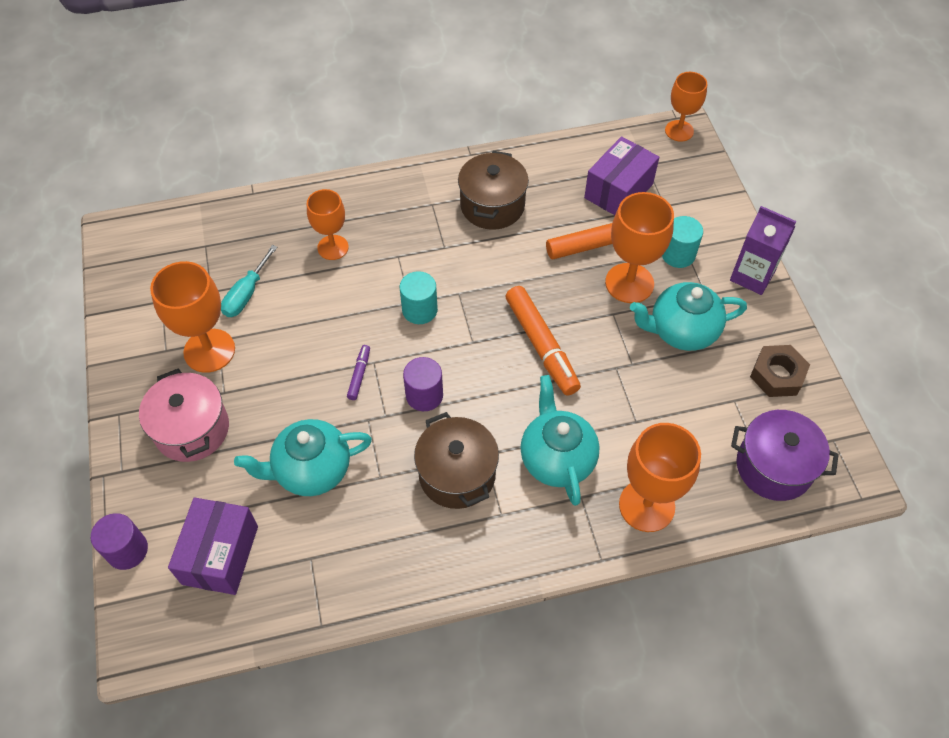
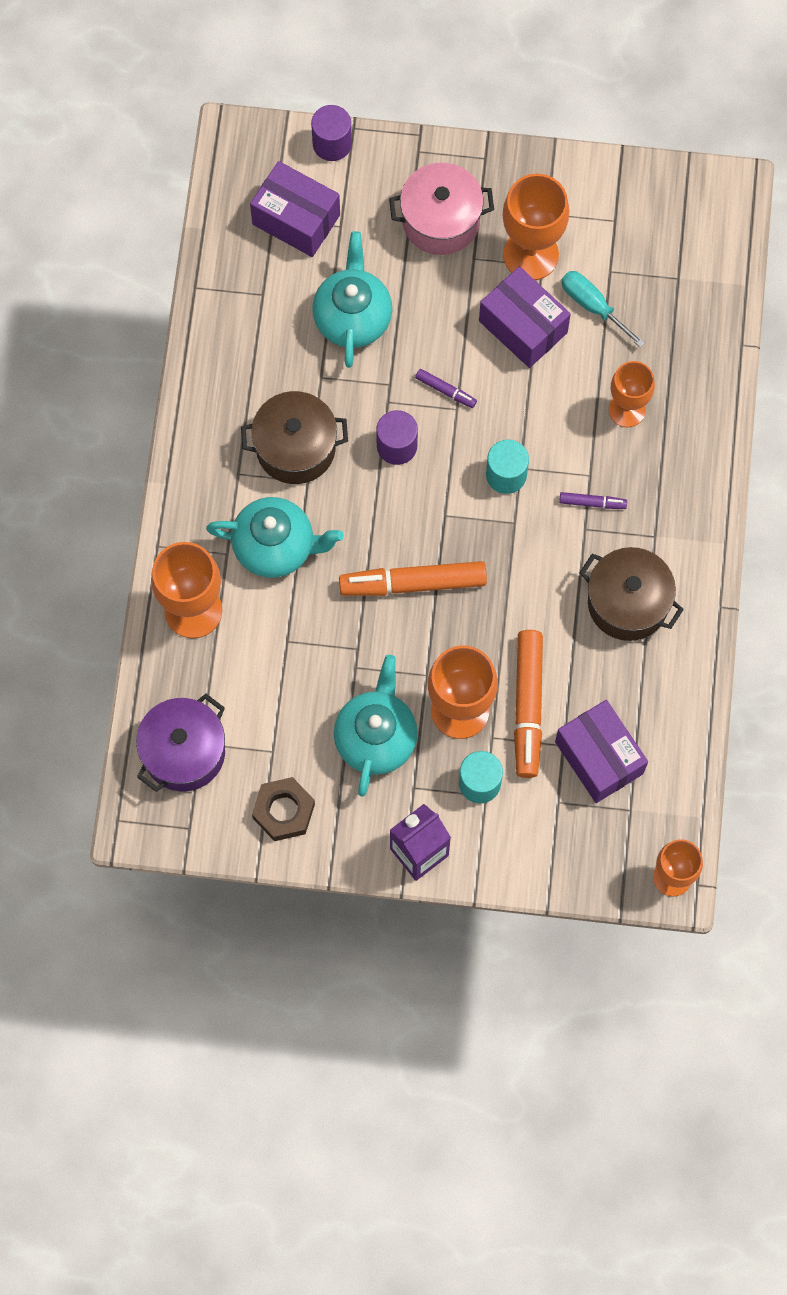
camera: 110 degrees right, 15 degrees up
(280, 337) = (523, 327): none -> purple box
(420, 248) = (592, 503): none -> purple marker

